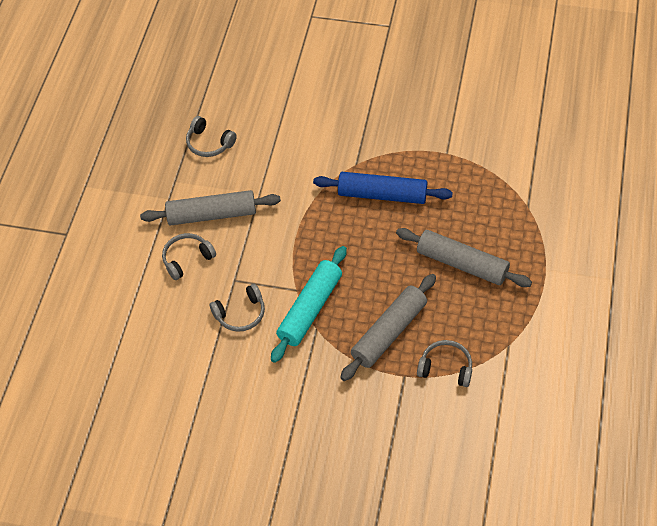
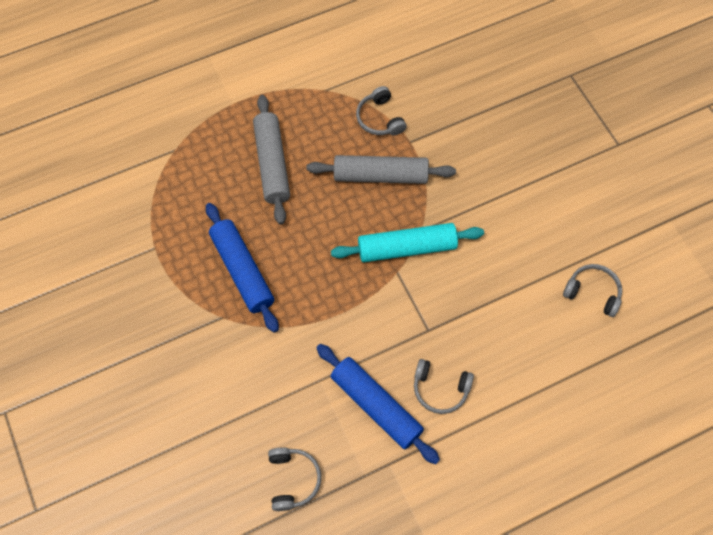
camera: 130 degrees left, 10 degrees up
(212, 215) = (376, 405): grey rolling pin -> blue rolling pin
(240, 314) = (456, 299): grey headphones -> grey headphones (592, 292)

